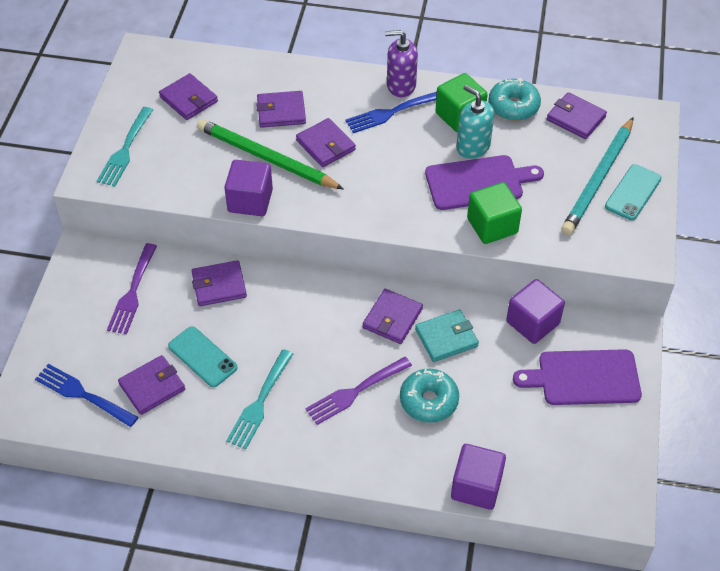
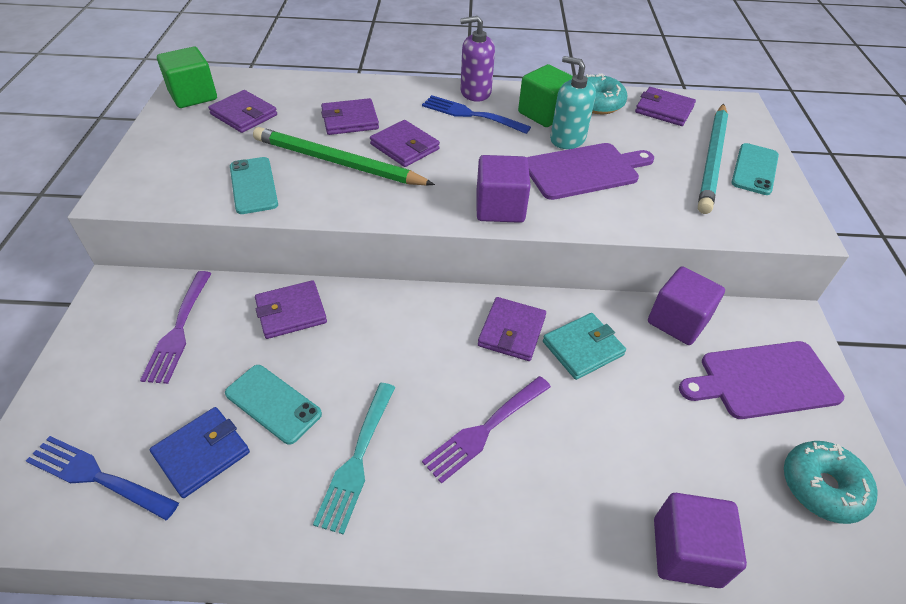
camera: 10 degrees left, 5 degrees down
(125, 149) = (166, 164): turquoise fork -> none
(152, 387) = (202, 453): purple wallet -> blue wallet
(196, 177) = (253, 185): none -> turquoise phone
(250, 201) = (322, 205): purple cube -> purple cube (500, 208)
(391, 112) = (471, 115): blue fork -> blue fork turned 60 degrees clockwise
(429, 401) = (584, 431): turquoise donut -> turquoise donut (822, 487)
(492, 226) = (616, 211): green cube -> green cube (193, 96)

